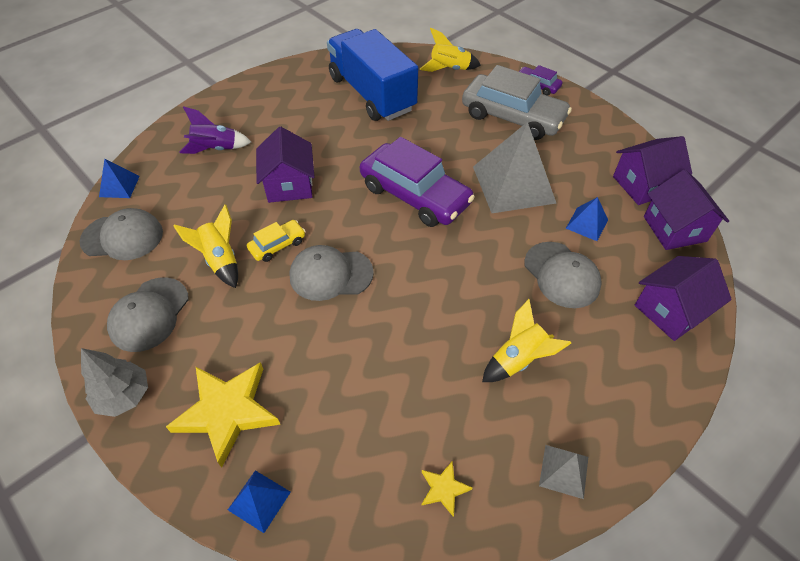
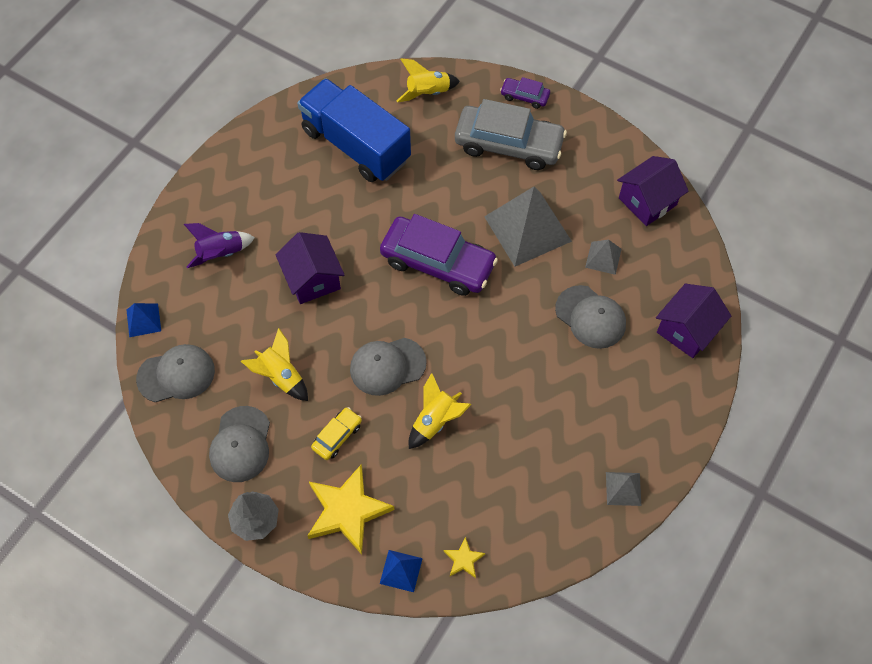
camera: 15 degrees left, 10 degrees up
(277, 245) = (327, 348): yellow car -> yellow car (337, 436)
(443, 489) = (537, 525): yellow star -> yellow star (463, 559)
(518, 359) = (570, 406): yellow rocket -> yellow rocket (435, 421)
(586, 224) = (603, 258): blue pyramid -> grey pyramid
(674, 229) = (681, 245): purple house -> none

